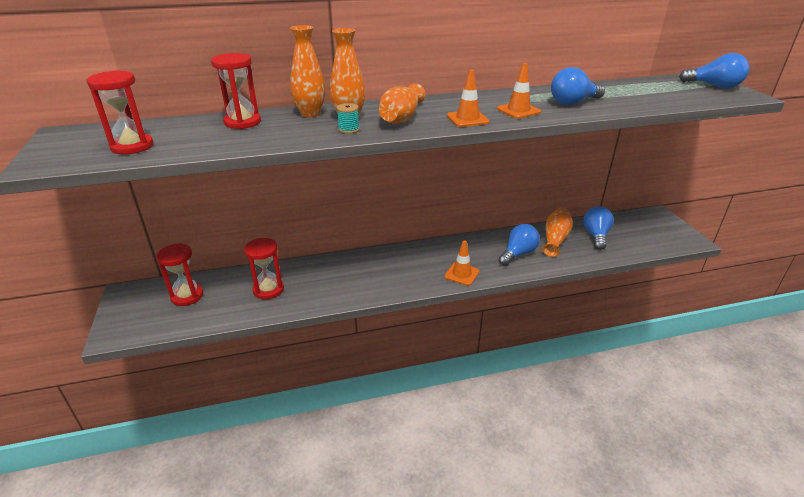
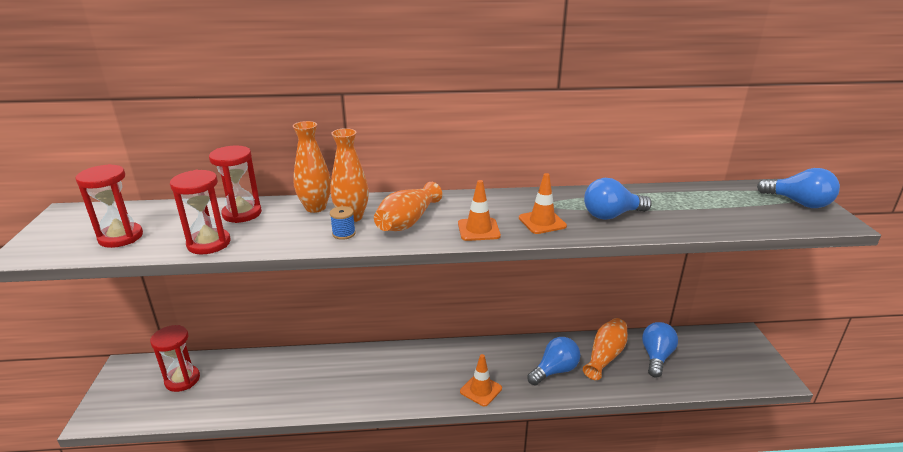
camera: 10 degrees right, 5 degrees down
(268, 290) = (266, 383): red hourglass -> red hourglass (209, 243)
(349, 129) = (344, 233): turquoise spool -> blue spool

